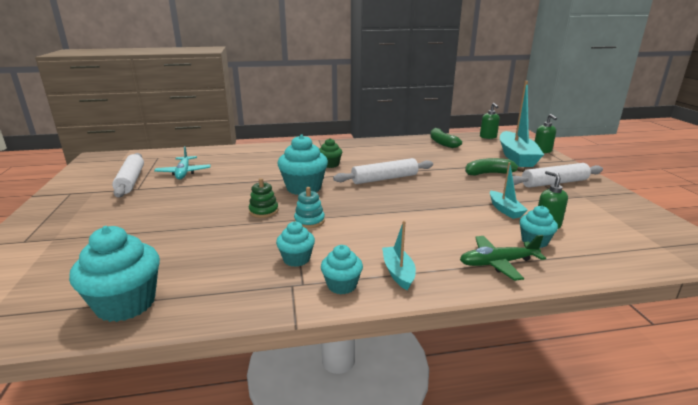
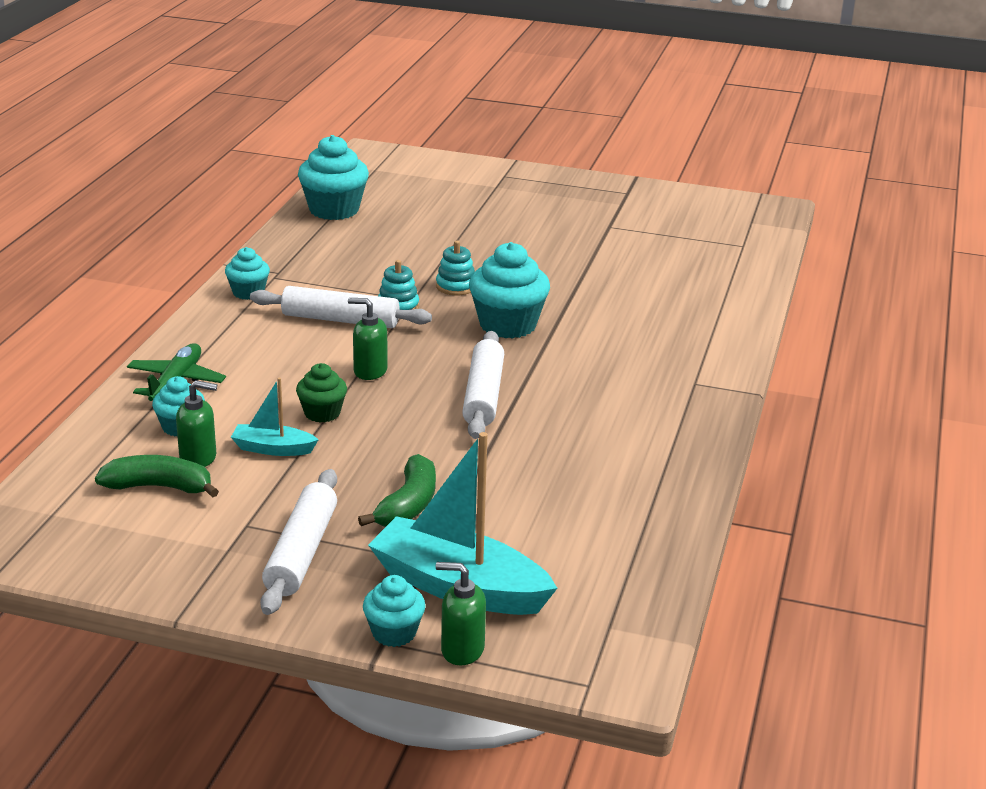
camera: 115 degrees right, 5 degrees up
(131, 181) = (643, 224): white rolling pin -> white rolling pin (340, 320)
(183, 172) = (650, 256): turquoise plane -> none
(263, 211) = (456, 286): green stacking toy -> turquoise stacking toy
(296, 259) = (320, 283): turquoise cupcake -> turquoise cupcake (394, 633)
(330, 164) = (592, 368): green cupcake -> green cupcake (322, 413)
(398, 273) = (232, 323): turquoise boat -> none
(442, 143) = (628, 532): green banana -> green banana (159, 487)
(488, 137) = (627, 625): green soap dispenser -> green soap dispenser (370, 371)

